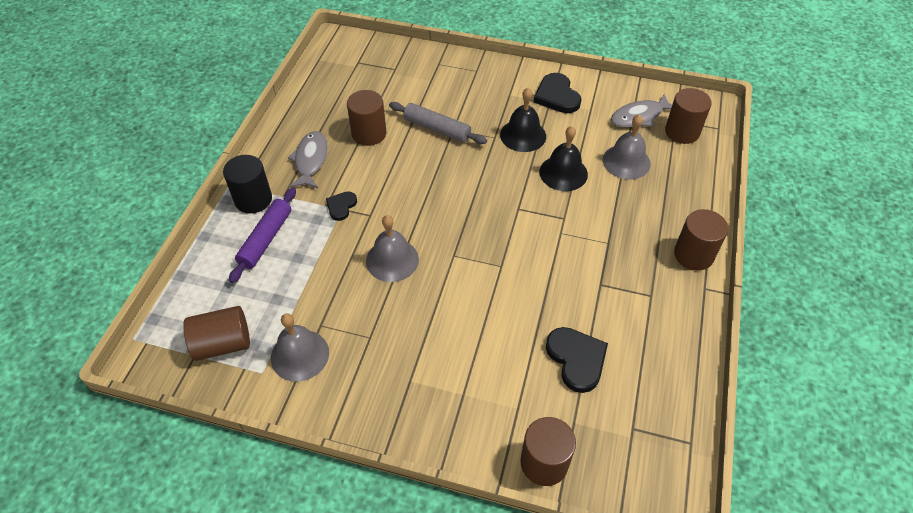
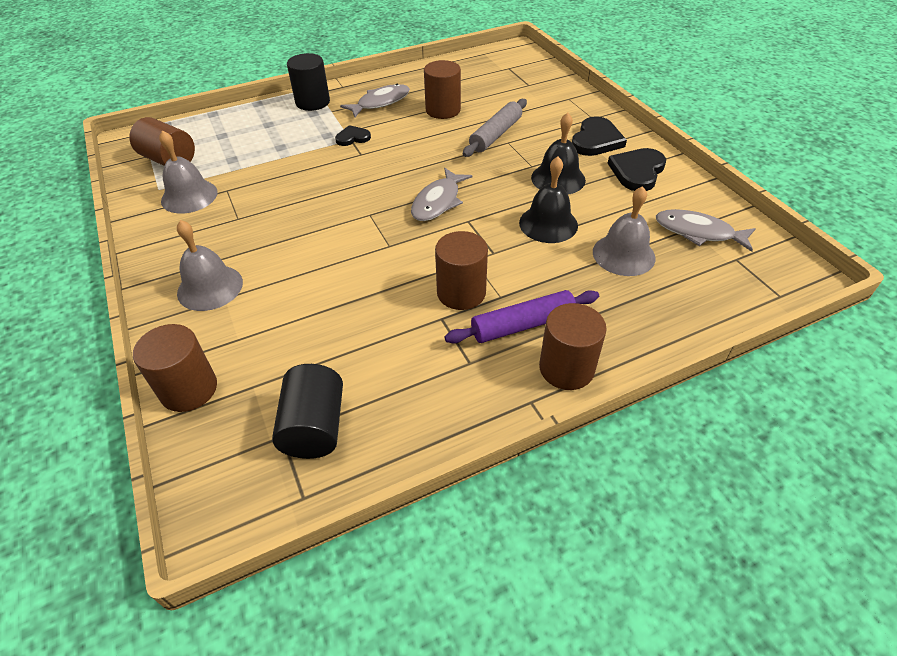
camera: 50 degrees right, 5 degrees down
(265, 239) = (282, 126): purple rolling pin -> purple rolling pin (522, 325)
(392, 260) = (327, 187): grey bell -> grey bell (210, 287)
(437, 129) = (496, 135): grey rolling pin -> grey rolling pin turned 45 degrees clockwise
(480, 210) = (438, 202): none -> grey fish
(576, 359) = (330, 349): black heart -> black heart (596, 140)
(639, 406) = (314, 427): none -> black cylinder
(682, 132) = (727, 271): brown cylinder -> brown cylinder (461, 293)

